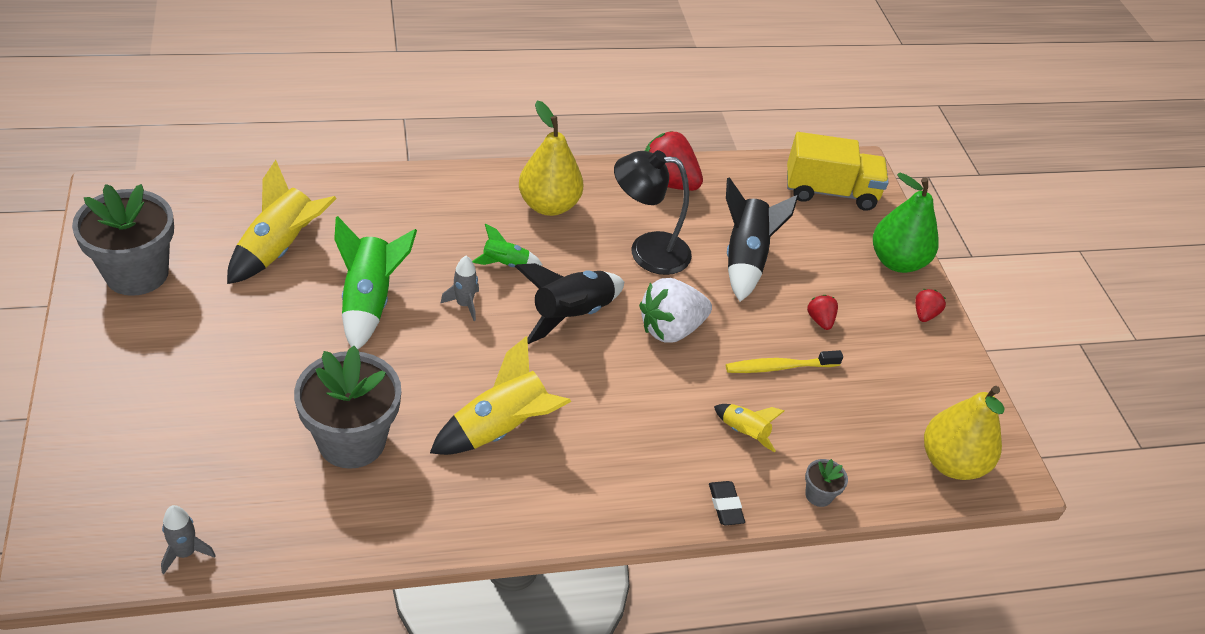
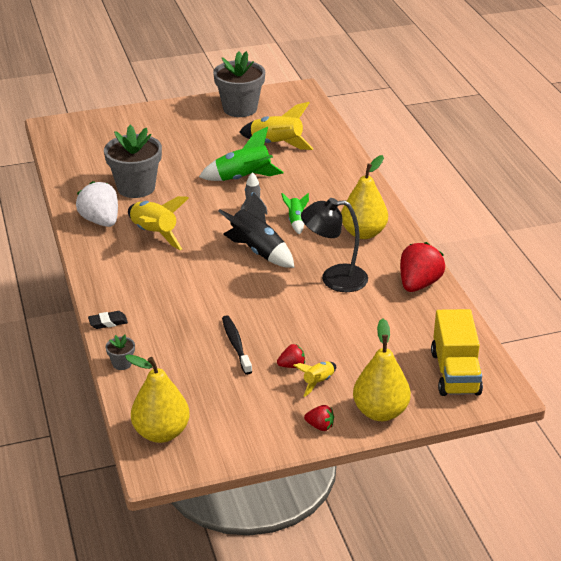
camera: 90 degrees right, 10 degrees down
(185, 553) = (60, 154): grey rocket -> none
(647, 251) = (334, 279): black lamp -> black lamp turned 90 degrees counterclockwise
(671, 329) = (258, 293): white strawberry -> white strawberry (101, 221)
(743, 432) = (170, 329): yellow rocket -> yellow rocket (318, 382)
(745, 259) = (346, 326): black rocket -> none
(779, 367) = (236, 345): yellow toothbrush -> black toothbrush
(897, 261) = (380, 412): green pear -> yellow pear

